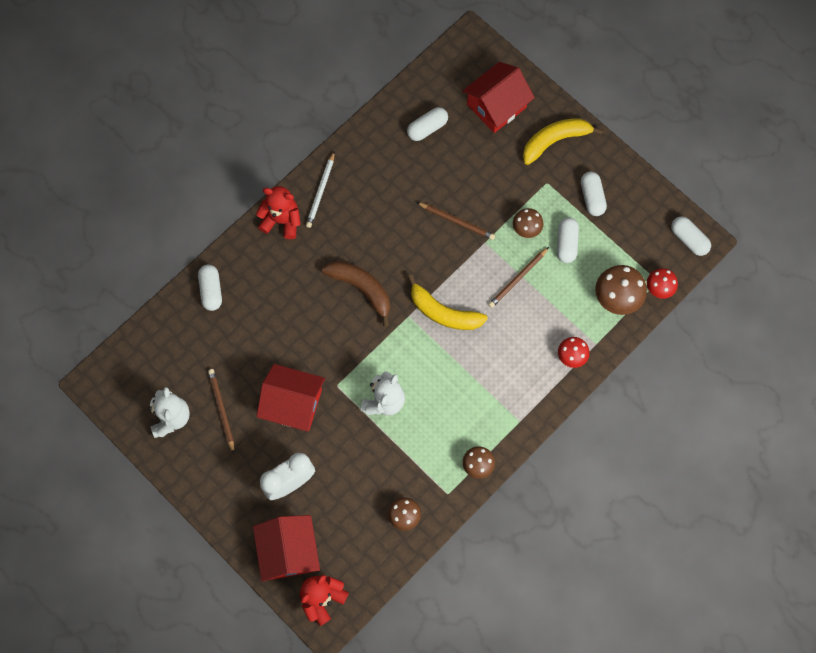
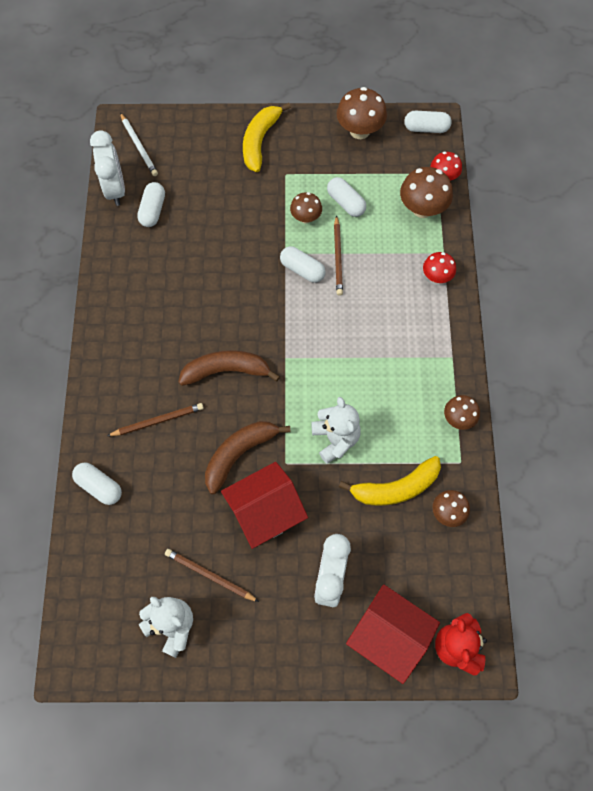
camera: 45 degrees left, 5 degrees down
(282, 220) = (104, 377): red teddy bear -> none
(314, 352) = (239, 454): none -> brown banana
(321, 191) = (114, 327): white pencil -> white pencil (139, 146)
(418, 89) = (115, 189): none -> white clock
(443, 312) = (309, 331): yellow banana -> yellow banana (395, 488)
(457, 221) = (248, 257): brown pencil -> brown pencil (157, 421)
(496, 106) = (190, 152): red house -> none
(592, 197) = (329, 157): white capsule -> white capsule (302, 270)
(636, 197) = (359, 131): none -> brown mushroom

